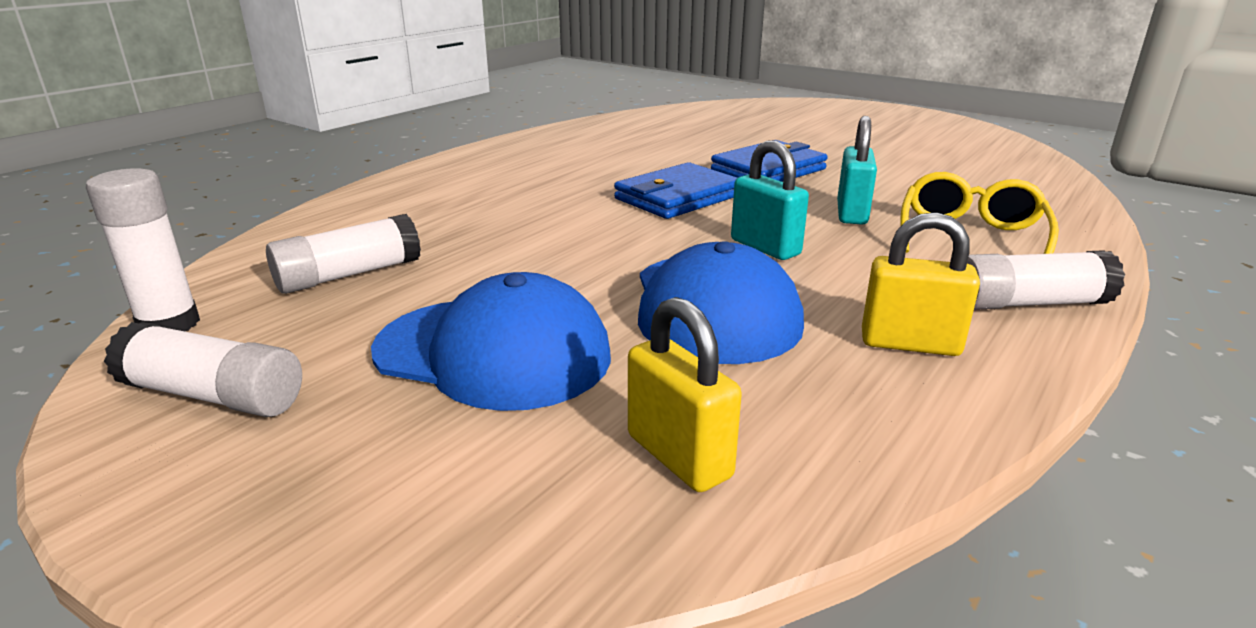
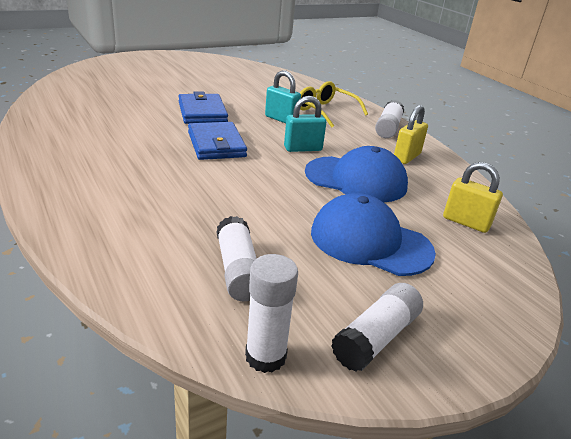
camera: 70 degrees left, 5 degrees up
(493, 352) = (370, 242): blue cap -> blue cap turned 105 degrees counterclockwise
(678, 456) = (466, 222): yellow padlock -> yellow padlock turned 45 degrees clockwise

